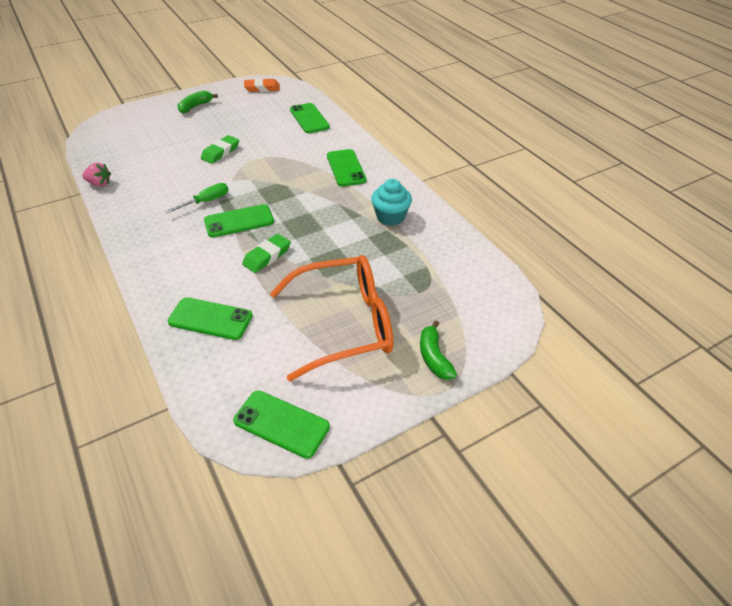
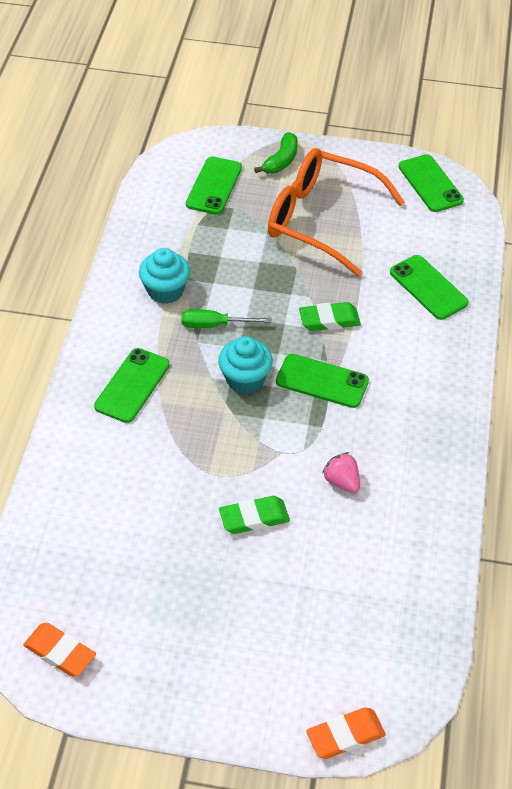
camera: 140 degrees left, 5 degrees up
(99, 183) = (448, 555): pink strawberry -> pink strawberry (342, 482)
(116, 115) = (345, 736): none -> orange eraser
(195, 106) = (206, 670): green banana -> none
(205, 201) = (337, 435): green screwdriver -> green screwdriver (214, 325)
(287, 200) = (245, 379): none -> turquoise cupcake
(309, 118) = (73, 514): green phone -> green phone (214, 186)

